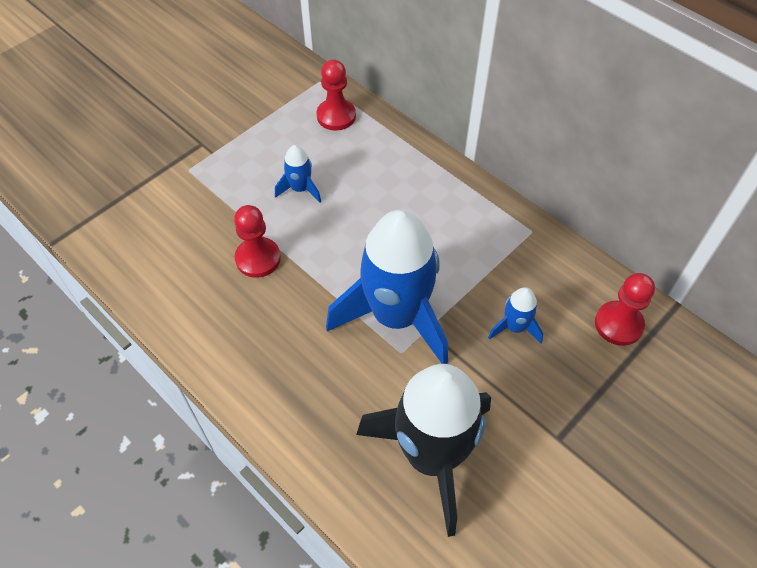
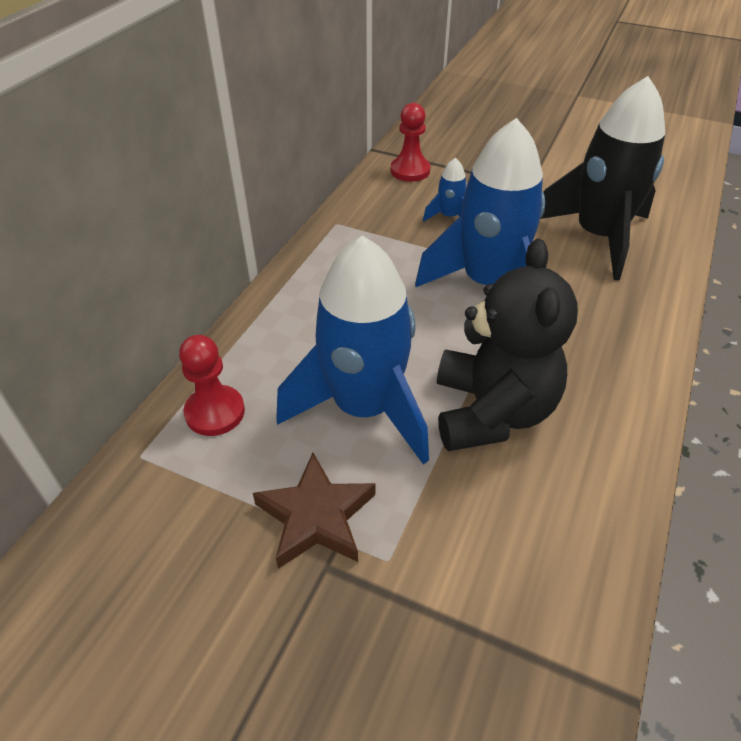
camera: 110 degrees left, 10 degrees down
(233, 146) = (316, 516): none -> brown star
(258, 258) = (491, 412): red pawn -> black teddy bear
(300, 189) = (364, 408): blue rocket -> blue rocket, size x2.37

